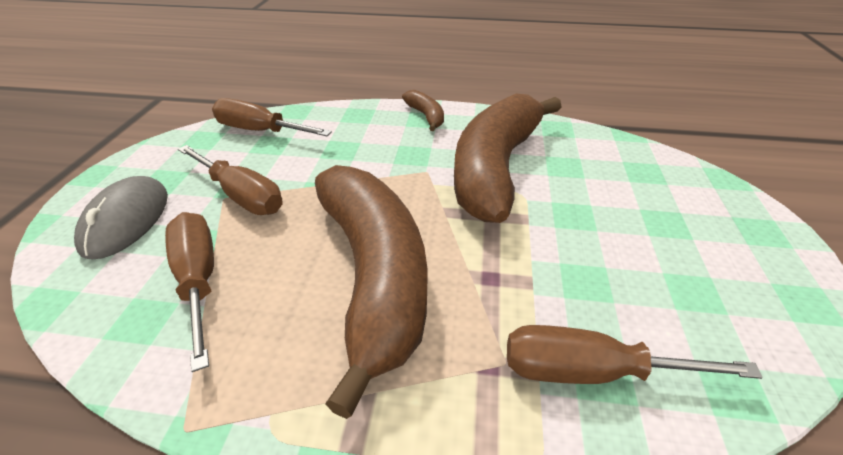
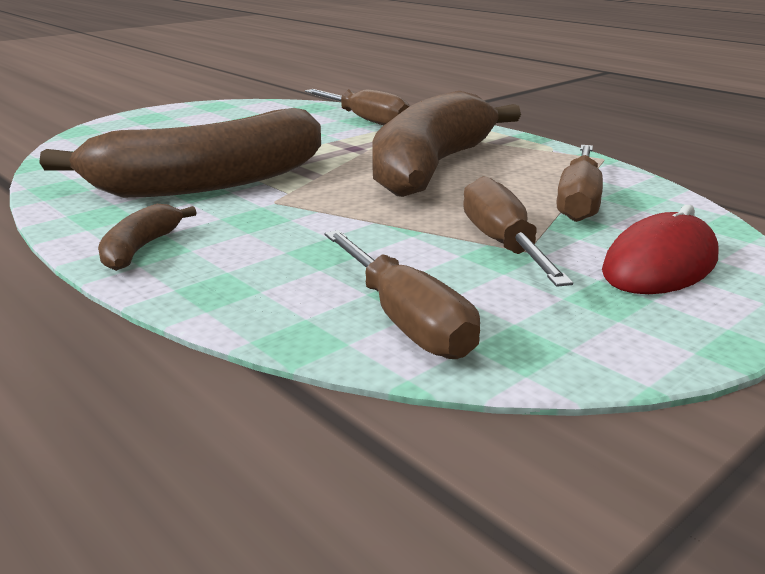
camera: 140 degrees left, 15 degrees down
(126, 220) = (660, 265): grey mouse -> red mouse

